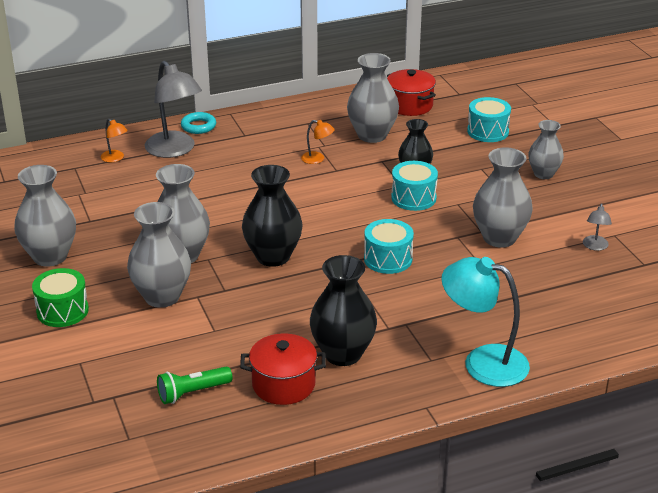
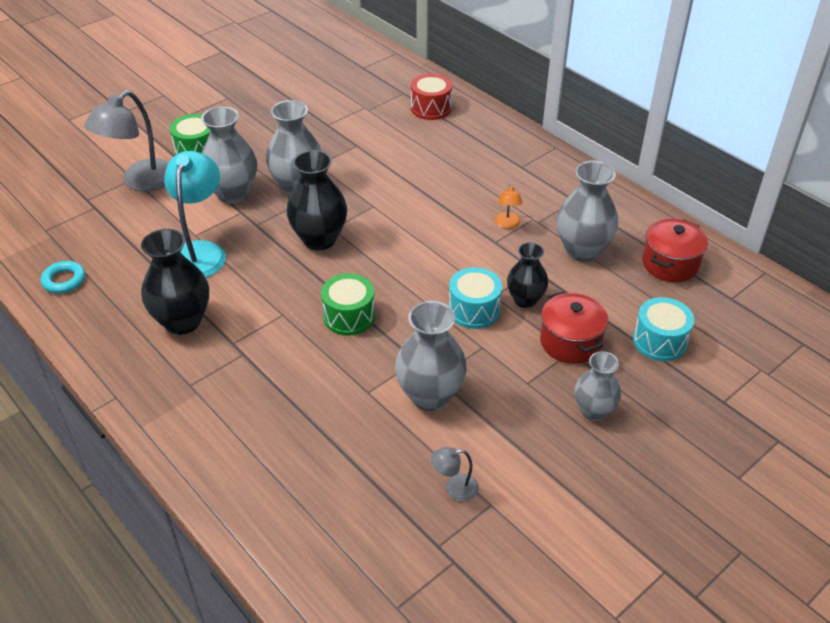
camera: 70 degrees right, 10 degrees up
(50, 256) = (267, 122): grey vase -> none
(115, 158) = (431, 108): orange lamp -> red drum
(175, 150) = (465, 135): grey lamp -> grey lamp (141, 182)
(192, 393) = (107, 246): green flashlight -> none
(198, 126) = (517, 136): turquoise ring -> turquoise ring (64, 280)
(283, 384) = (129, 295): red pot -> red pot (570, 342)
(388, 259) = (349, 316): turquoise drum -> green drum
(483, 362) = (196, 425): turquoise lamp -> turquoise lamp (200, 252)

